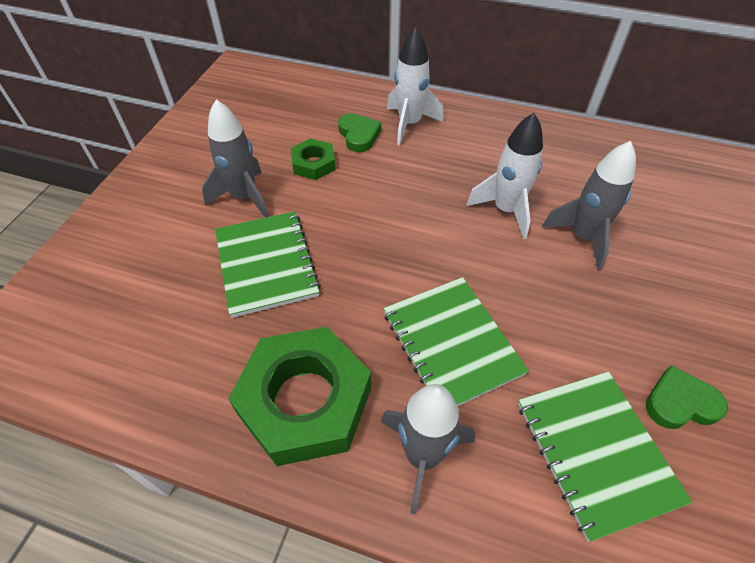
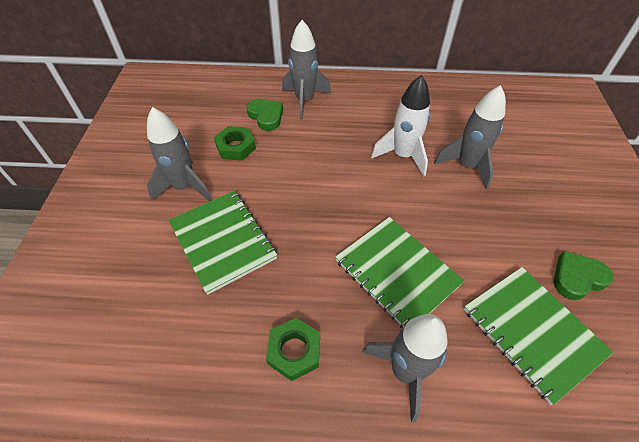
camera: 15 degrees left, 0 degrees up
(305, 400) = (294, 351): green nut -> green nut, size x0.49
(409, 124) = (304, 100): white rocket -> grey rocket

